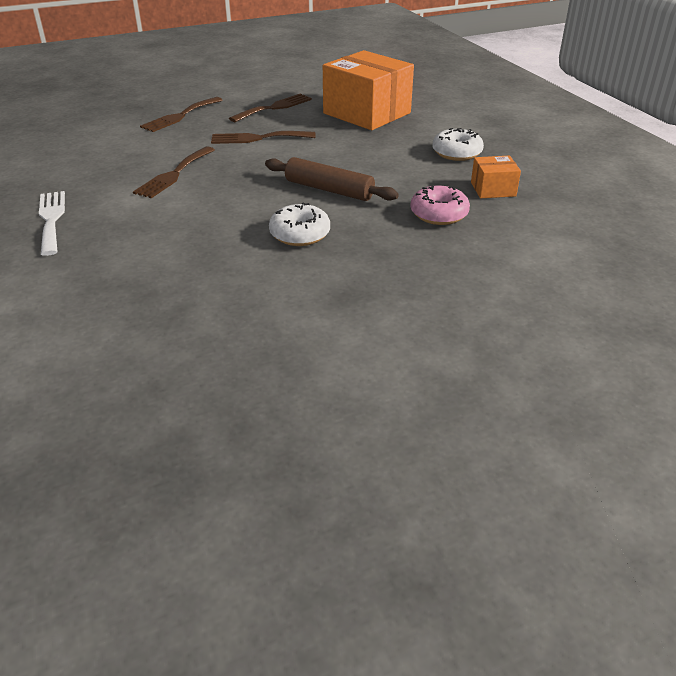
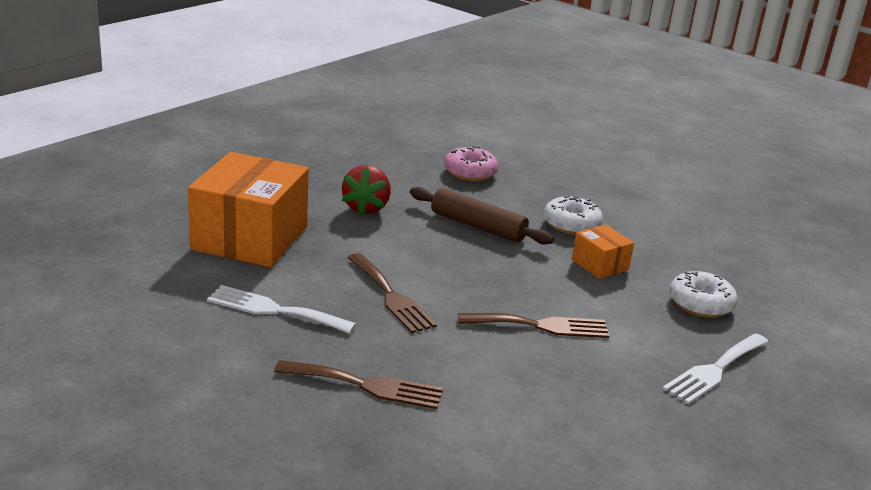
camera: 120 degrees left, 10 degrees down
(274, 107) = (274, 310): brown fork -> white fork
(329, 190) = (477, 226): brown rolling pin -> brown rolling pin turned 60 degrees counterclockwise
(389, 154) = (366, 208): none -> red strawberry
(456, 153) = (332, 175): white donut -> white donut (700, 304)
(493, 189) = (399, 155): orange box -> orange box (599, 264)

